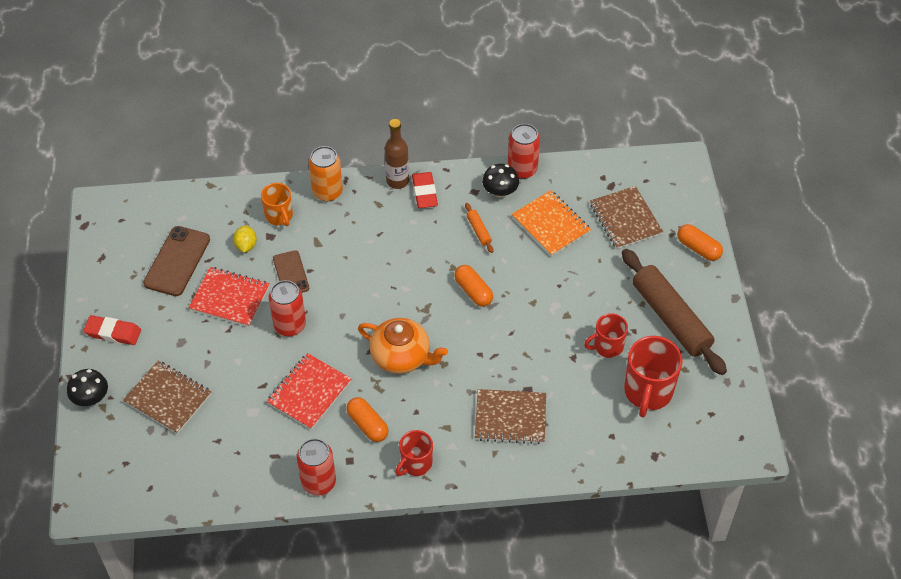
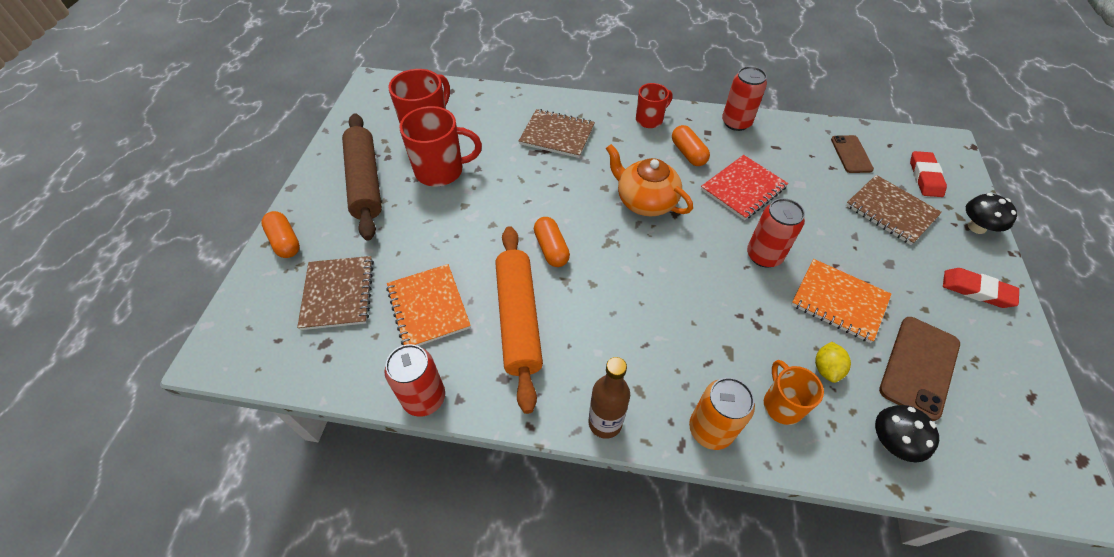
camera: 165 degrees left, 0 degrees up
(230, 298) = (839, 301): red notebook -> orange notebook
(291, 273) = (764, 316): brown phone -> brown phone (851, 154)
(424, 192) = (571, 393): red eraser -> red eraser (925, 177)
(478, 231) = (519, 319): orange rolling pin -> orange rolling pin, size x2.47
(500, 191) = (469, 369): black mushroom -> black mushroom (892, 442)
(607, 346) = (441, 171): red mug -> red mug, size x1.64

